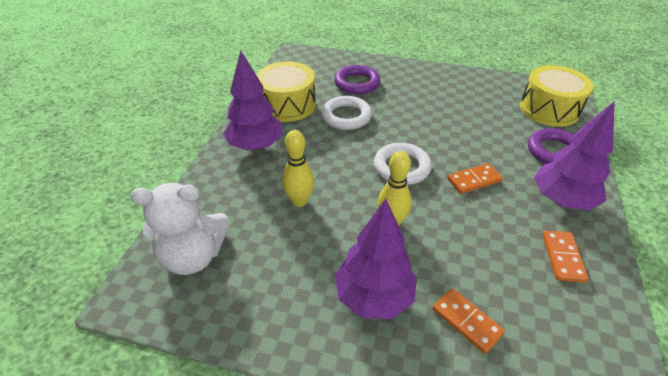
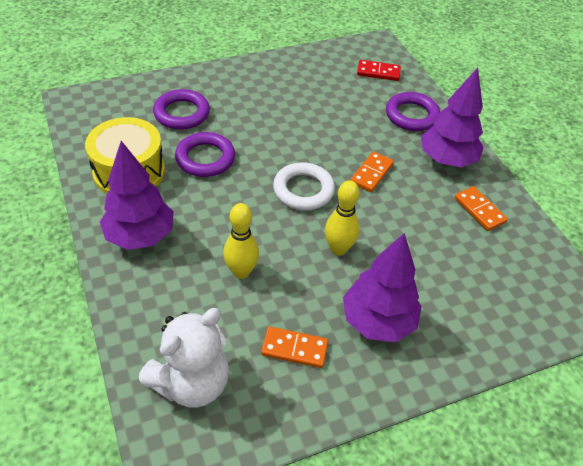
camera: 40 degrees left, 5 degrees up
(346, 116) = (205, 158): white ring -> purple ring
(466, 321) = (455, 299): orange domino -> orange domino (294, 349)
(549, 109) = (378, 72): yellow drum -> red domino

